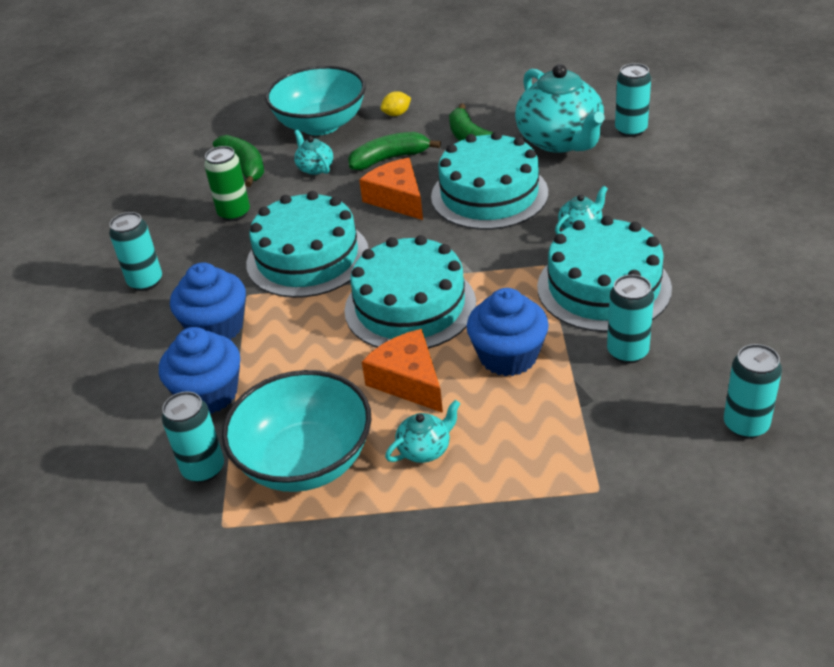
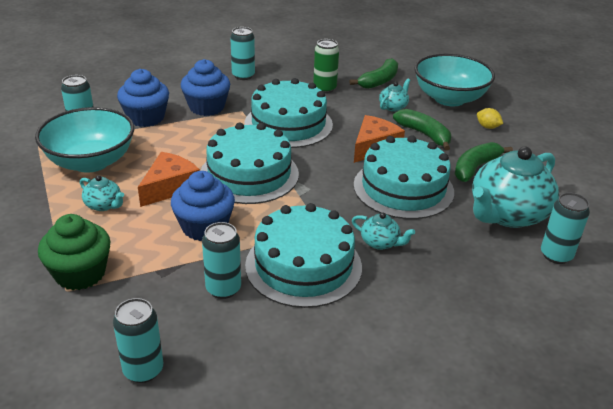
camera: 65 degrees right, 5 degrees down
(568, 476) = (80, 273): none -> green cupcake

